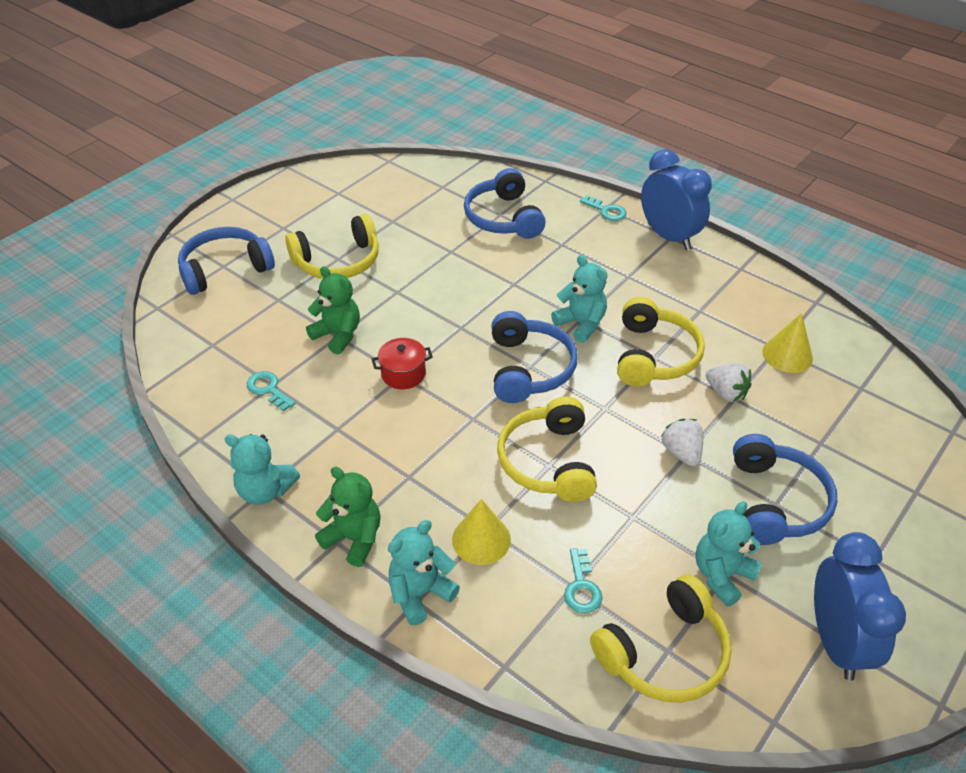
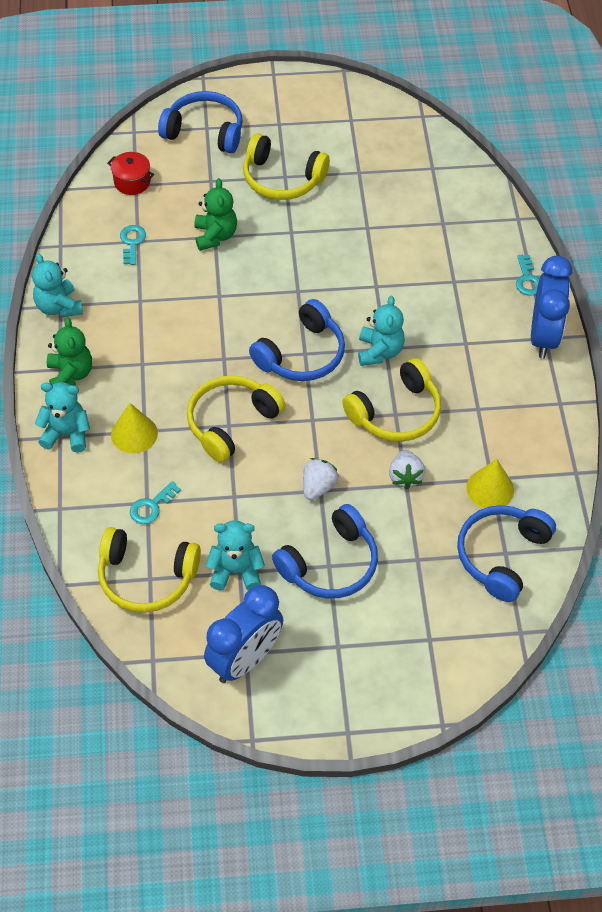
camera: 45 degrees right, 10 degrees up
(403, 374) = (221, 295): red pot -> red pot (132, 182)
(503, 218) = (441, 228): blue headphones -> blue headphones (501, 555)

